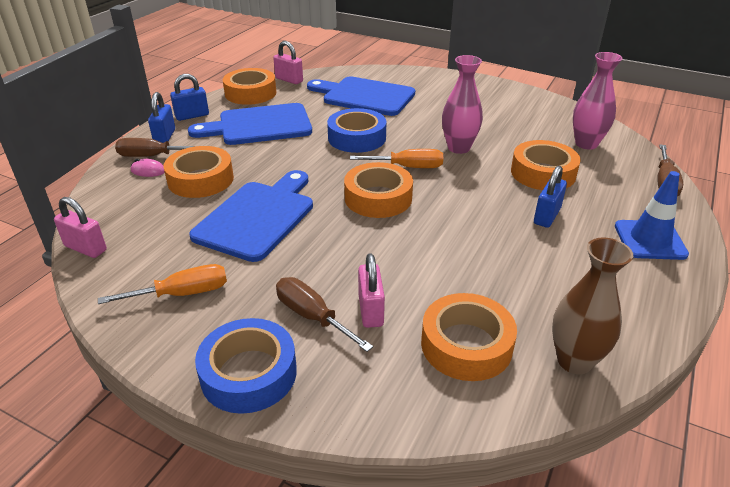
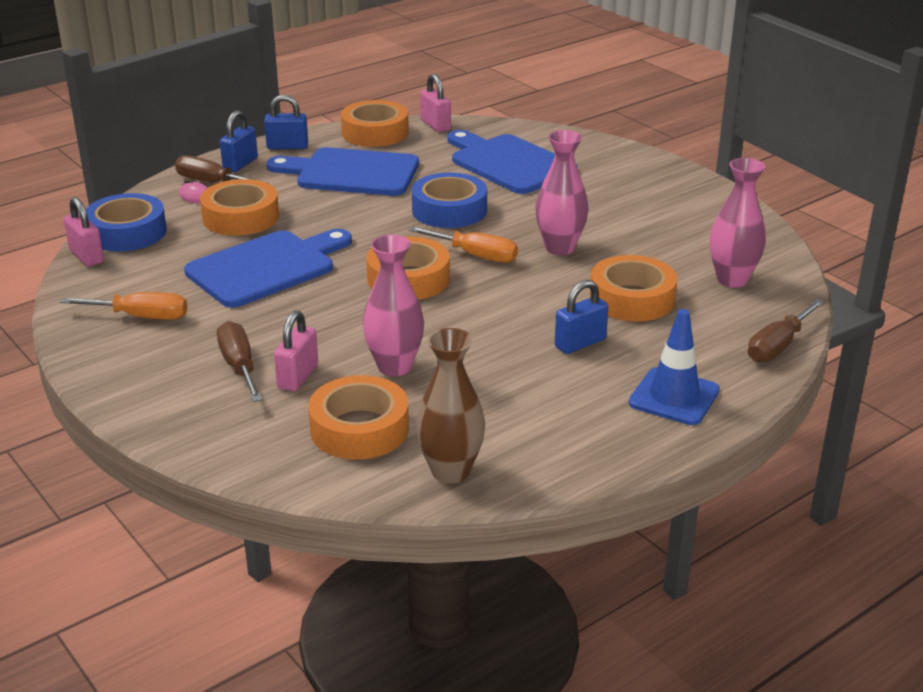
camera: 25 degrees right, 5 degrees down
(249, 373) = (146, 393): blue tape -> blue tape (127, 232)
(438, 276) = (394, 367): none -> pink vase

